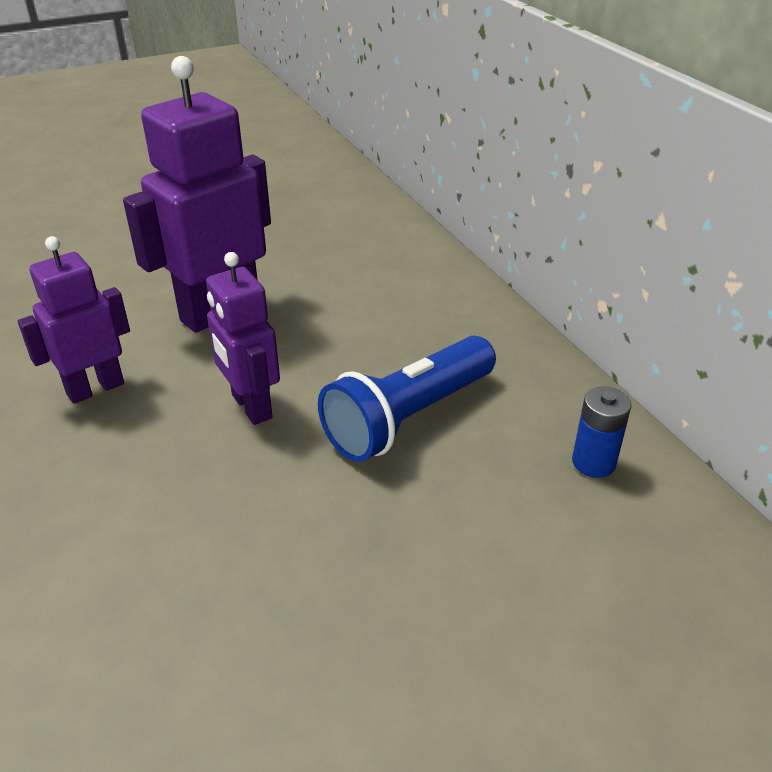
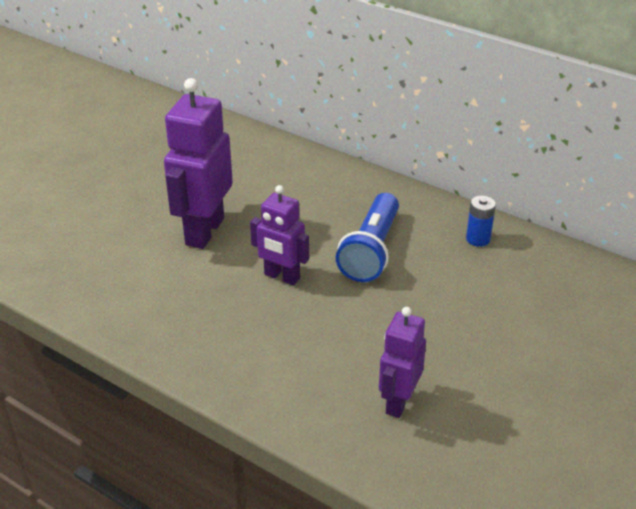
camera: 30 degrees left, 0 degrees up
(95, 388) = (179, 301): purple robot -> purple robot (398, 402)

